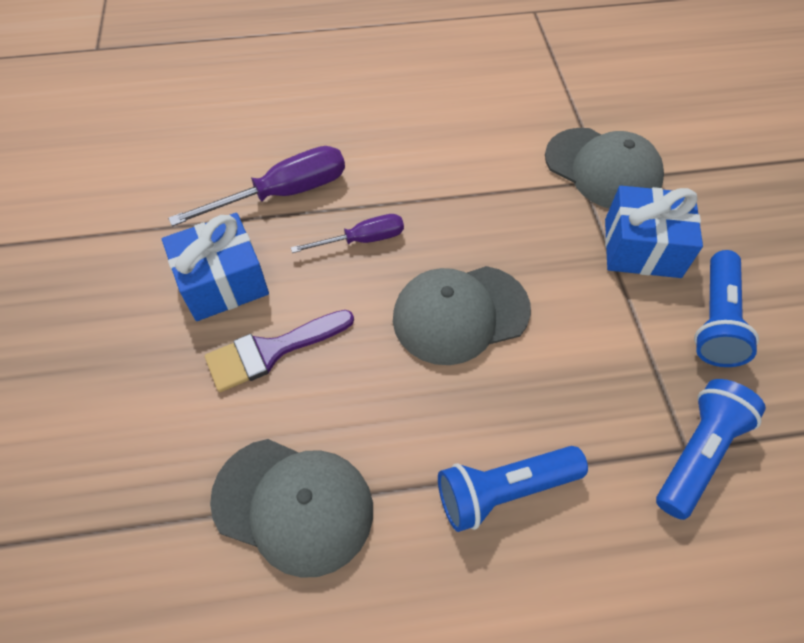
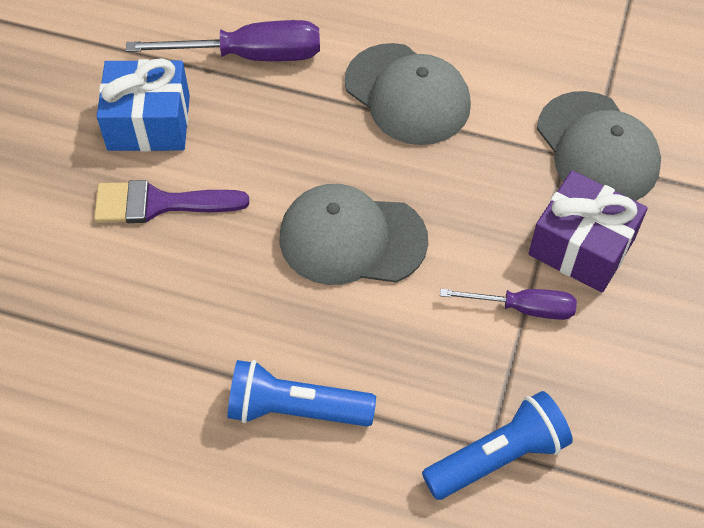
camera: 25 degrees right, 0 degrees up
(293, 505) = (109, 342): grey cap -> grey cap (407, 94)
(362, 240) = (300, 131): purple screwdriver -> purple screwdriver (523, 308)
(642, 248) = (581, 247): blue gift -> purple gift
(715, 320) = (607, 347): blue flashlight -> none

